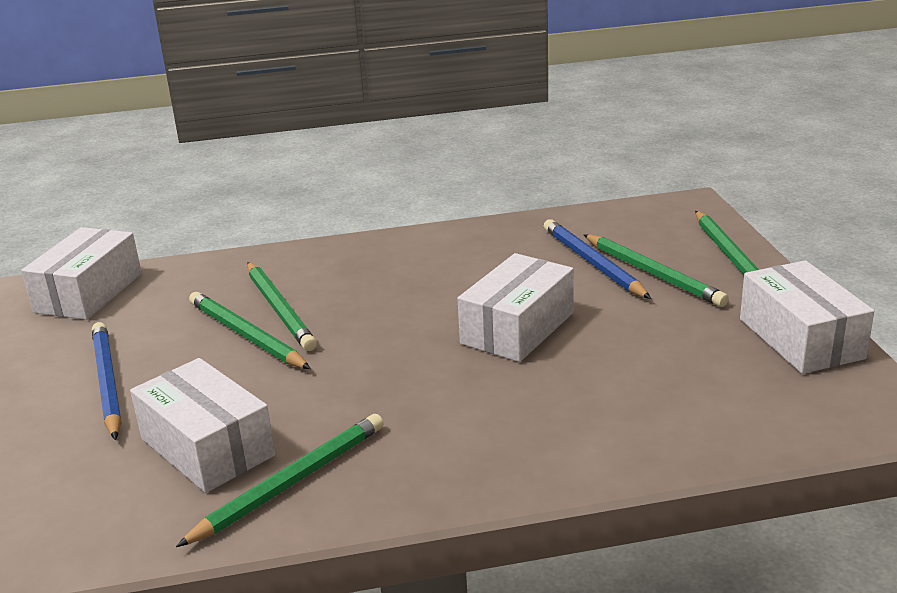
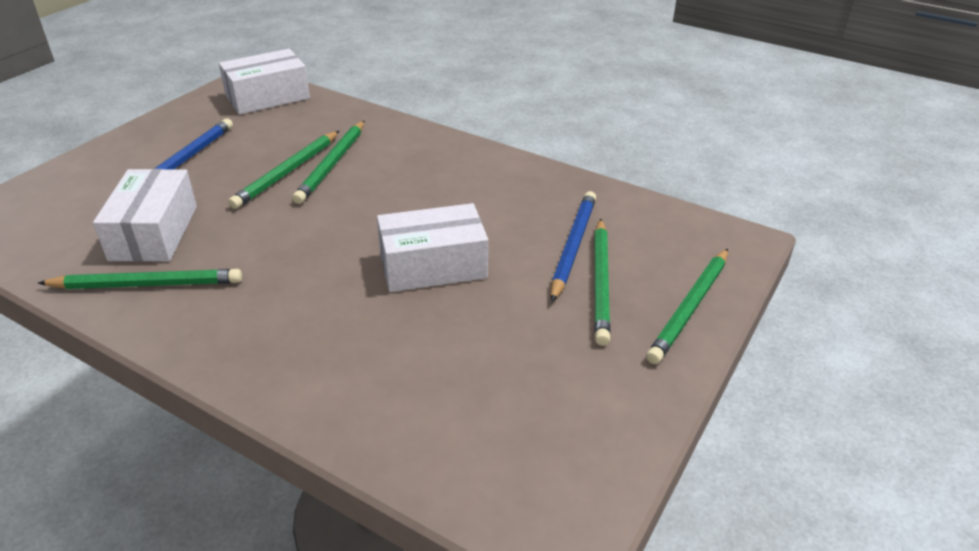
camera: 40 degrees right, 10 degrees up
(246, 335) = (287, 172): green pencil -> green pencil turned 150 degrees counterclockwise
(800, 338) = (612, 415): white box -> none

